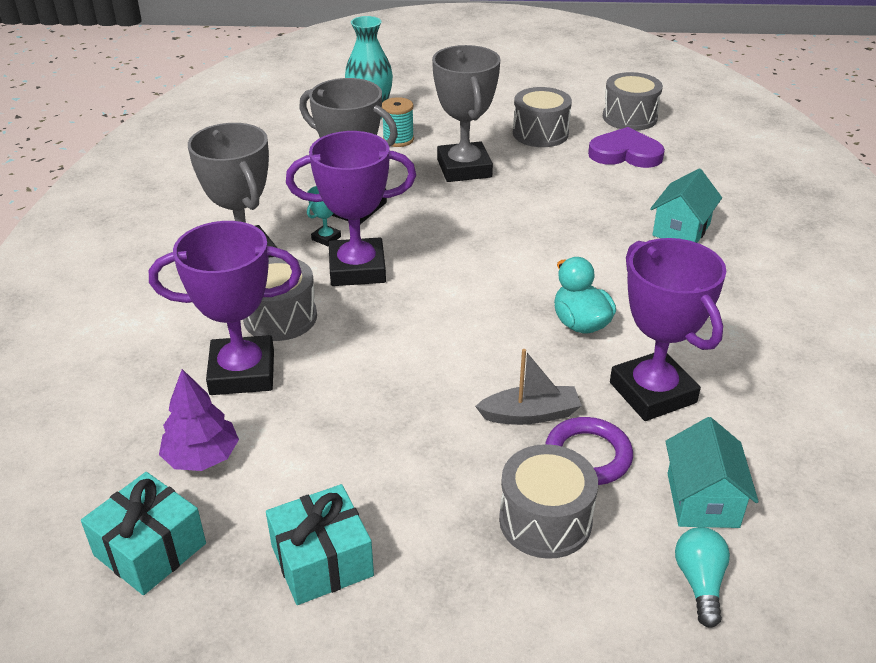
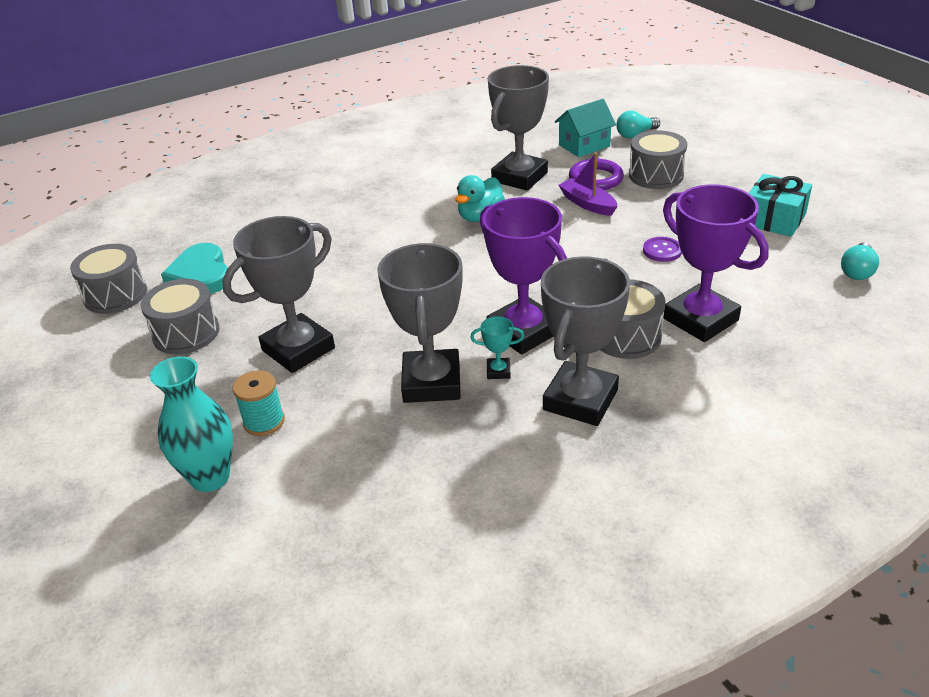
camera: 120 degrees left, 0 degrees up
(150, 549) = (857, 271): turquoise gift -> turquoise light bulb
(202, 457) = (783, 292): purple tree -> none
(372, 416) = (662, 251): none -> purple button
(530, 414) = (587, 204): grey boat -> purple boat
(625, 153) = (201, 274): purple heart -> turquoise heart
(652, 392) = (519, 177): purple trophy -> grey trophy
(681, 230) = (318, 216): turquoise house -> none

